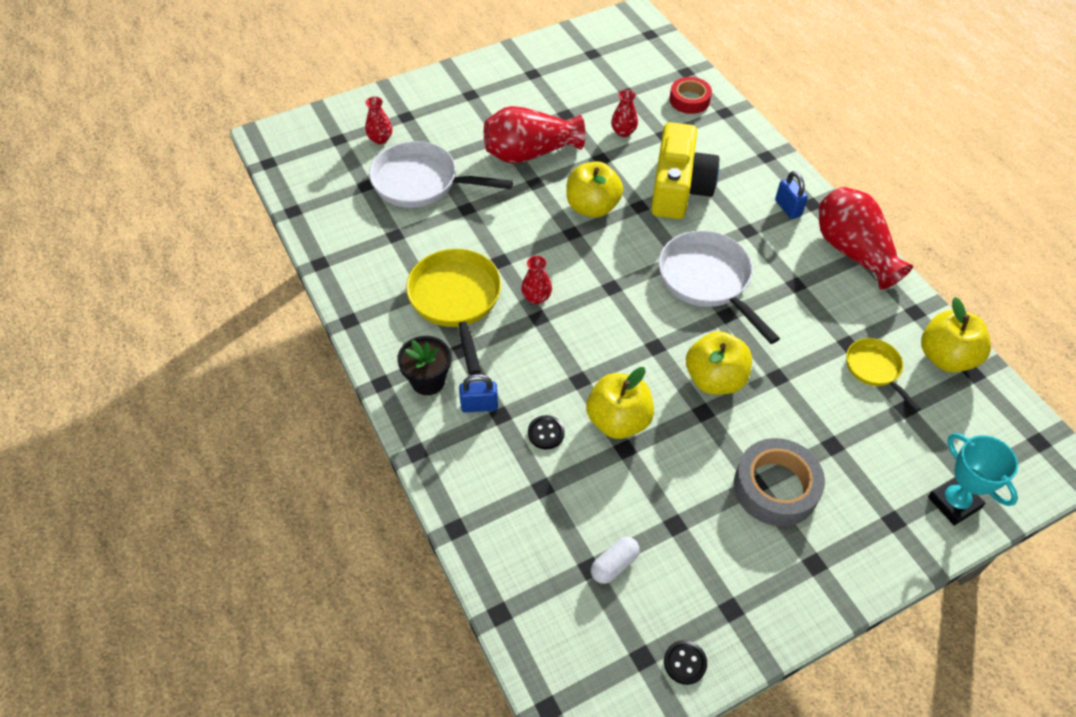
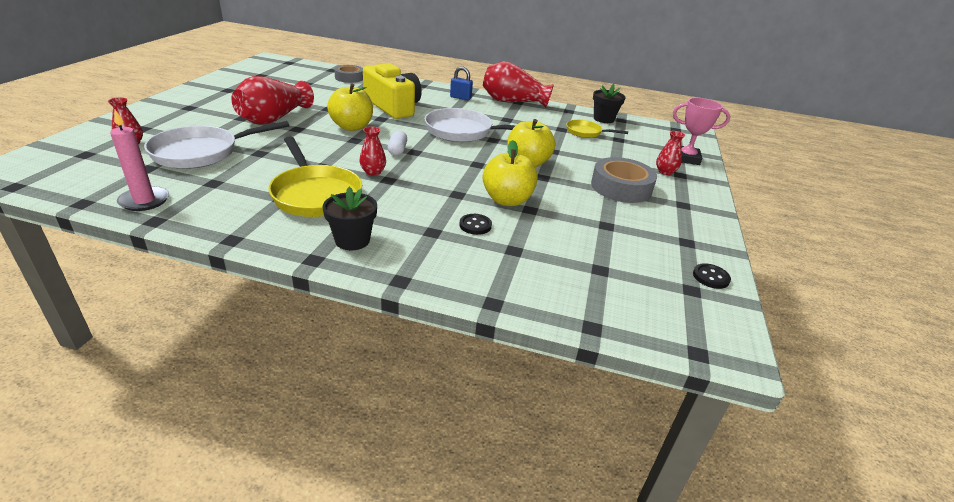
camera: 50 degrees left, 20 degrees down
(331, 232) = (144, 201): none -> pink candle
(456, 300) = (315, 194): yellow pan -> yellow pan turned 150 degrees counterclockwise
(479, 405) = (411, 234): blue padlock -> none
(614, 565) = (609, 260): white capsule -> white capsule (397, 150)
(623, 132) = (327, 96): red vase -> red vase (665, 172)
(689, 100) = (349, 78): red tape -> grey tape
(945, 357) = (603, 119): yellow apple -> black flower pot
(953, 502) = (686, 158): turquoise trophy -> pink trophy

